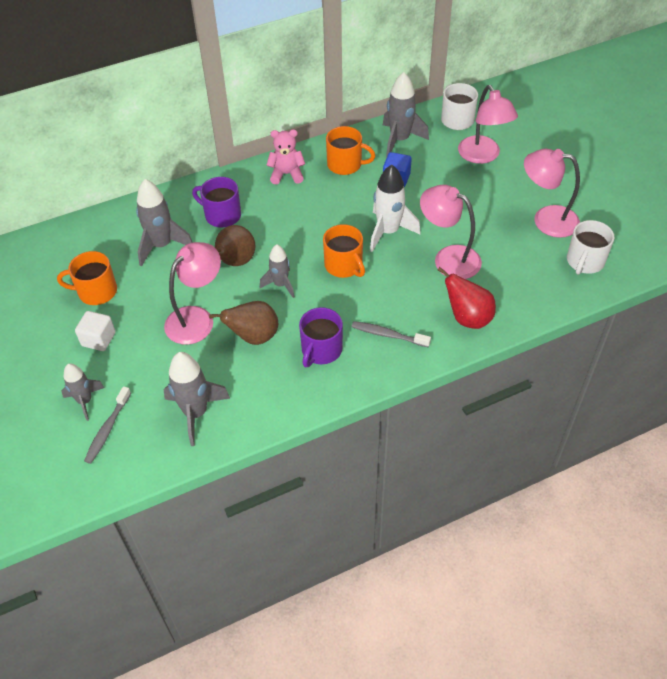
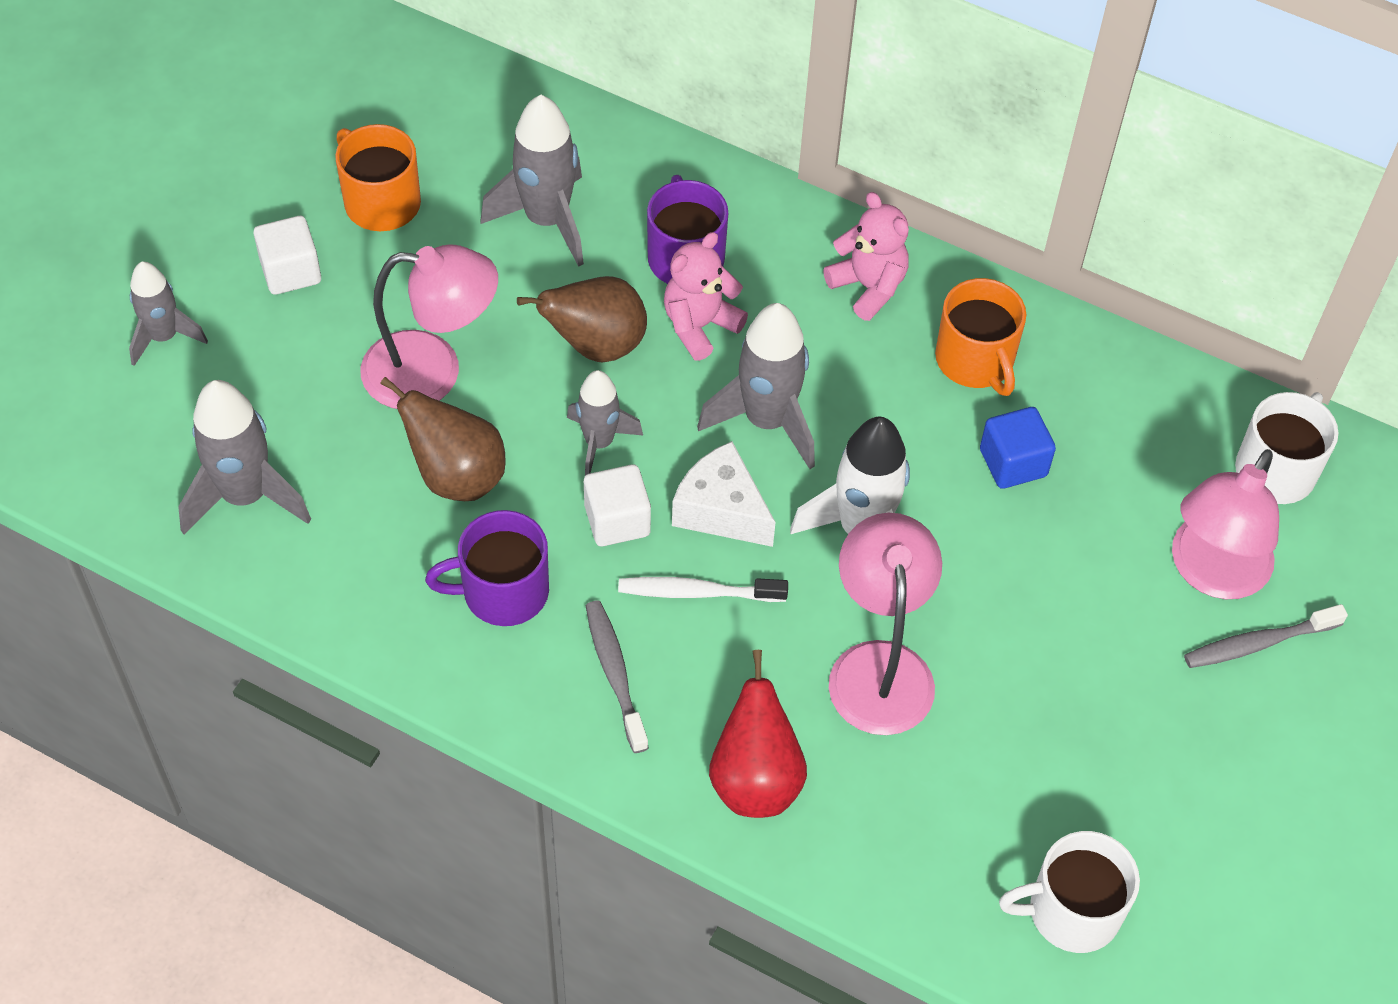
camera: 50 degrees right, 5 degrees up
(107, 429) = (134, 401): grey toothbrush -> grey toothbrush (1258, 643)
(257, 228) = (699, 326): none -> pink teddy bear
(320, 298) = (617, 520): none -> white cube
(344, 265) = (721, 510): orange mug -> white cheese
(373, 291) = (697, 592): none -> white toothbrush
(399, 140) = (1123, 408): grey rocket -> grey rocket (766, 421)
(546, 219) = (1130, 781): pink lamp -> none

